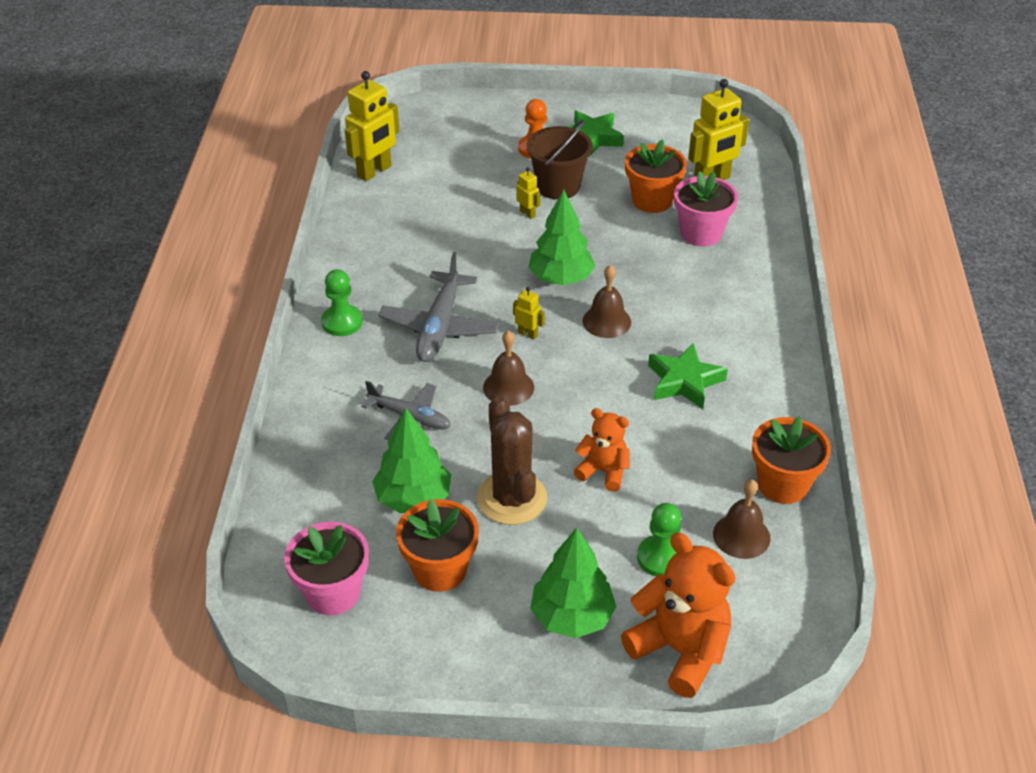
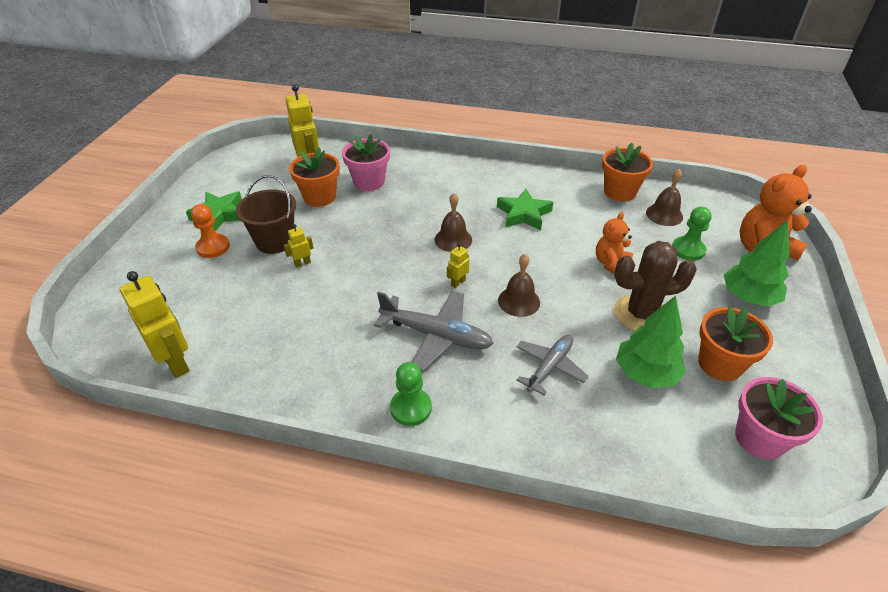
camera: 80 degrees left, 0 degrees up
(561, 279) = (396, 256): green tree -> none

